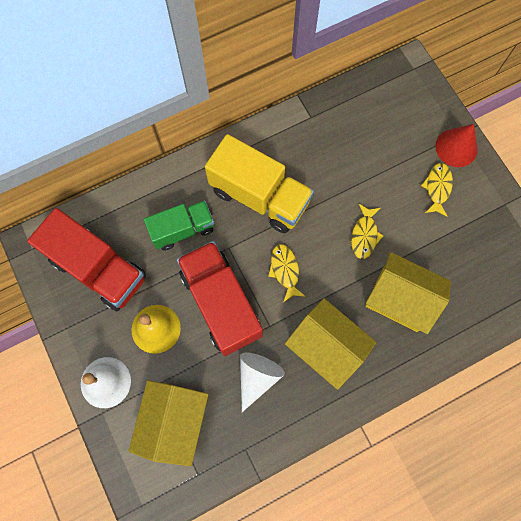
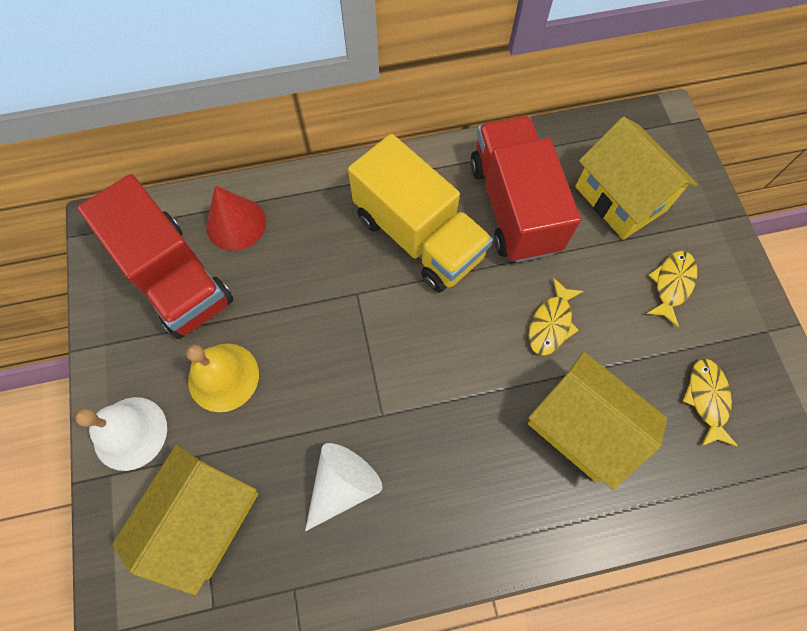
camera: 15 degrees right, 5 degrees down
(182, 230) = (302, 254): green truck -> none
(221, 303) = (323, 366): red truck -> red truck (513, 206)
(285, 270) = (425, 343): yellow fish -> yellow fish (706, 399)
(326, 347) = (455, 468): yellow house -> yellow house (620, 198)
(456, 147) = (710, 237): red cone -> red cone (236, 223)

